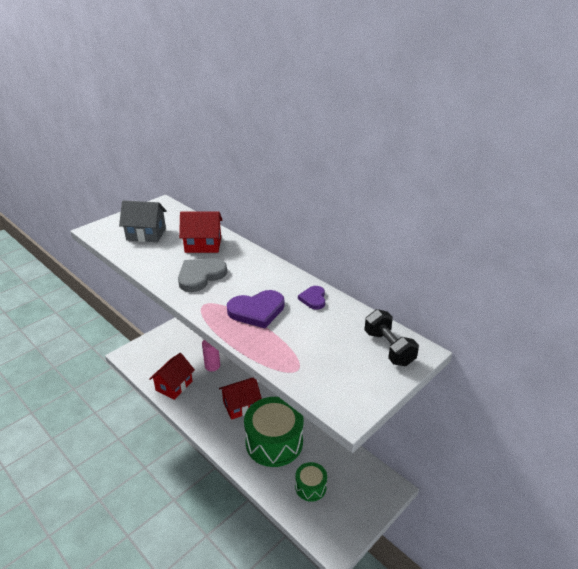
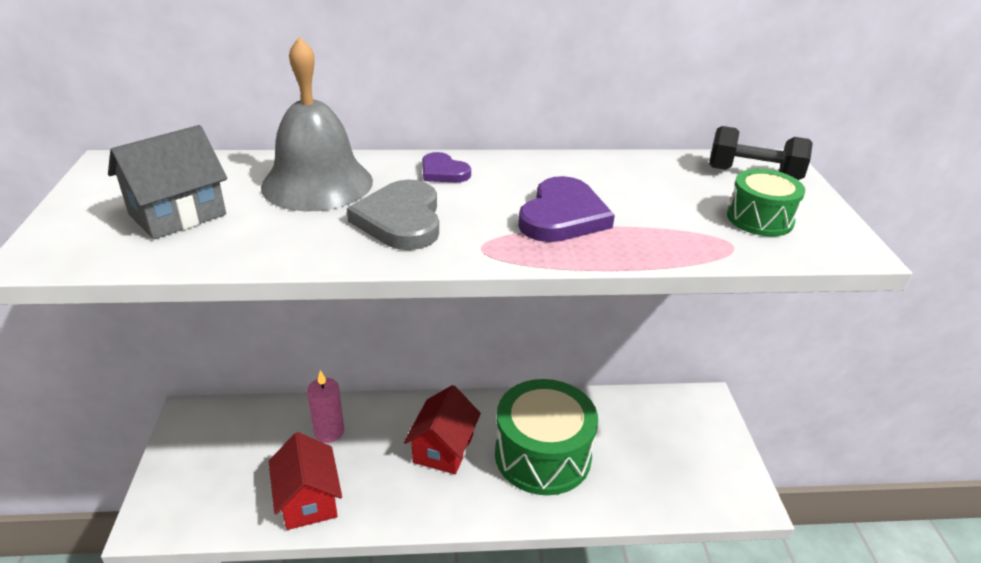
camera: 50 degrees left, 0 degrees up
(203, 245) = (317, 183): red house -> grey bell
(310, 487) = (646, 466): green drum -> green drum (760, 219)
(313, 299) = (593, 170): purple heart -> purple heart (443, 172)

